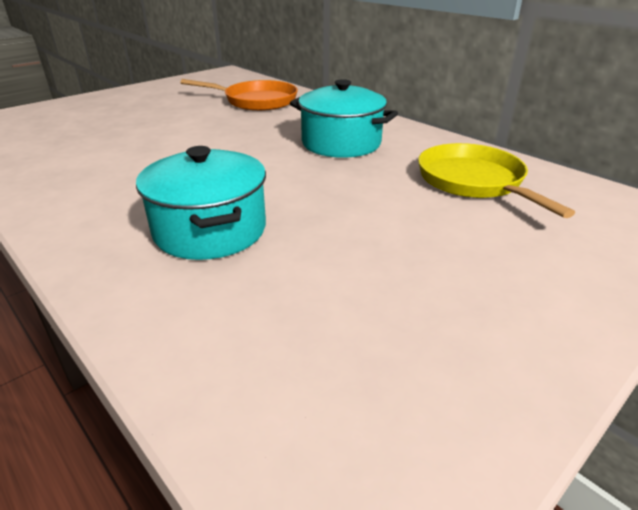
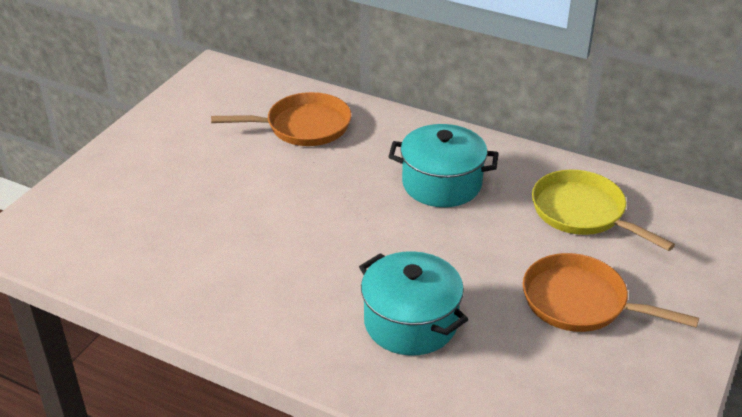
camera: 20 degrees left, 5 degrees up
(424, 252) = (581, 302): none -> orange pan

